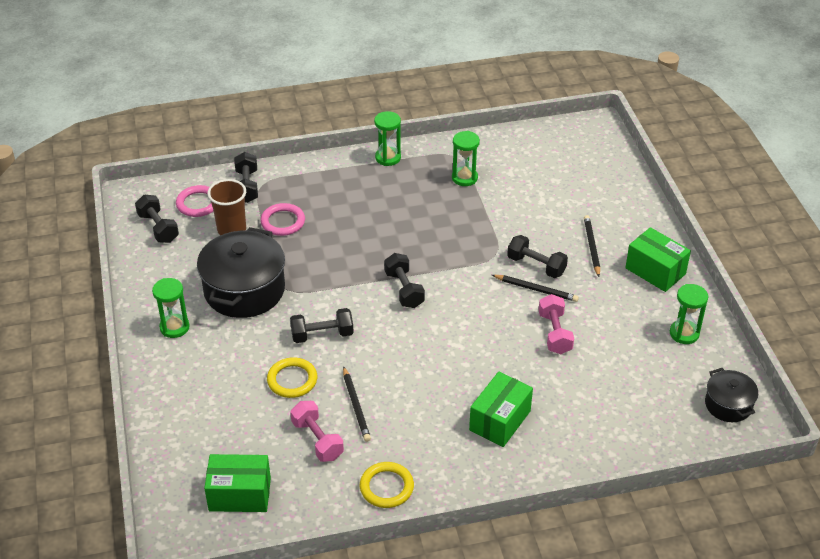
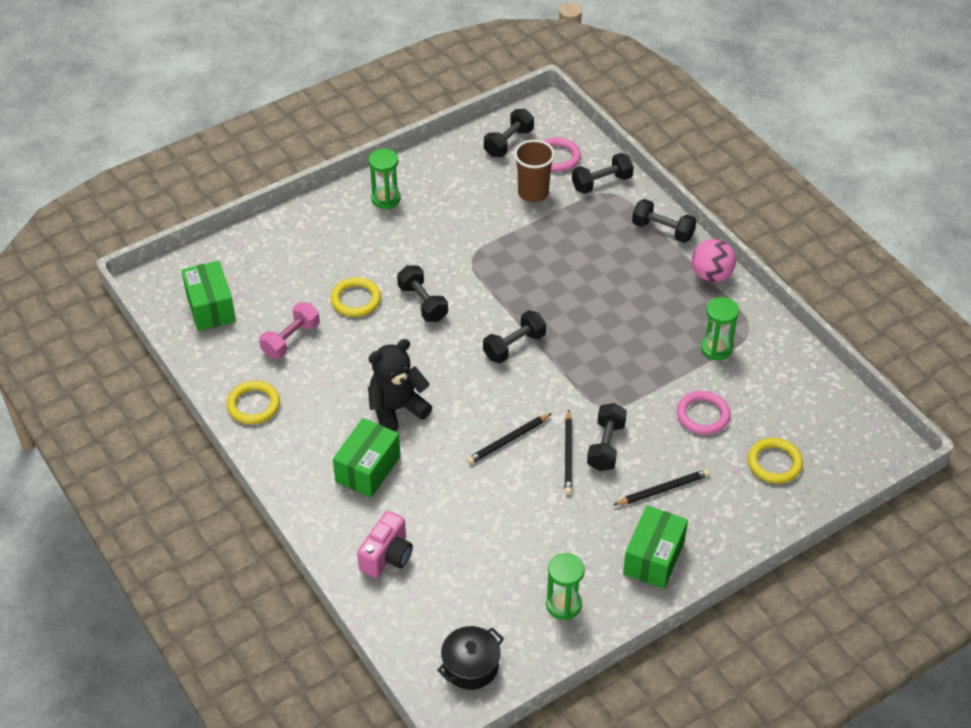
camera: 70 degrees right, 5 degrees up
(244, 290) = (455, 229): black pot -> none
(283, 222) = (564, 225): pink ring -> pink ring (703, 415)
(323, 169) = (662, 230): none -> black dumbbell
(356, 406) = (342, 355): black pencil -> black pencil (508, 440)
(388, 158) = (711, 275): green hourglass -> pink ball
(439, 384) = (397, 409): none -> black teddy bear
(500, 420) = (368, 469): green box -> green box turned 75 degrees counterclockwise
(554, 333) = (509, 486): pink dumbbell -> none
(589, 183) = (774, 463): none -> yellow ring
(601, 430) = (387, 556): none -> pink camera

